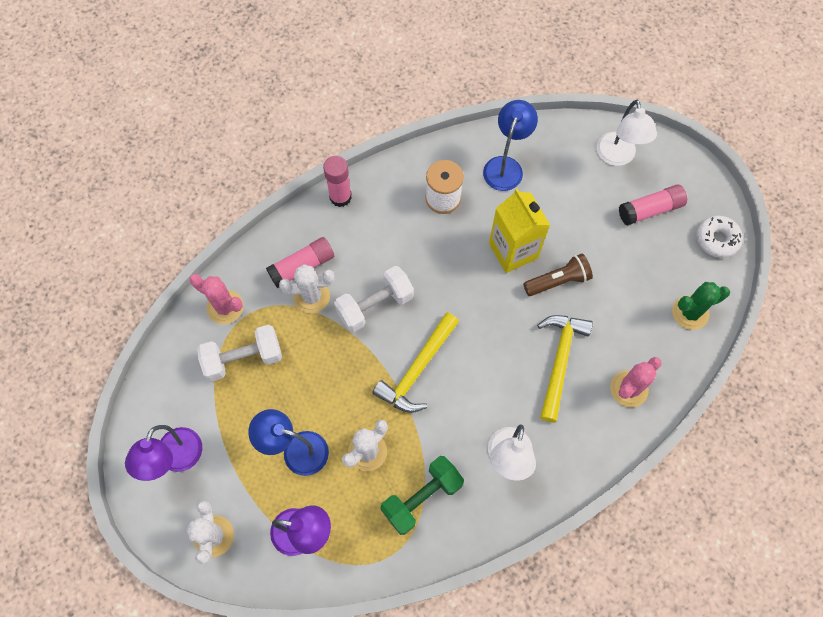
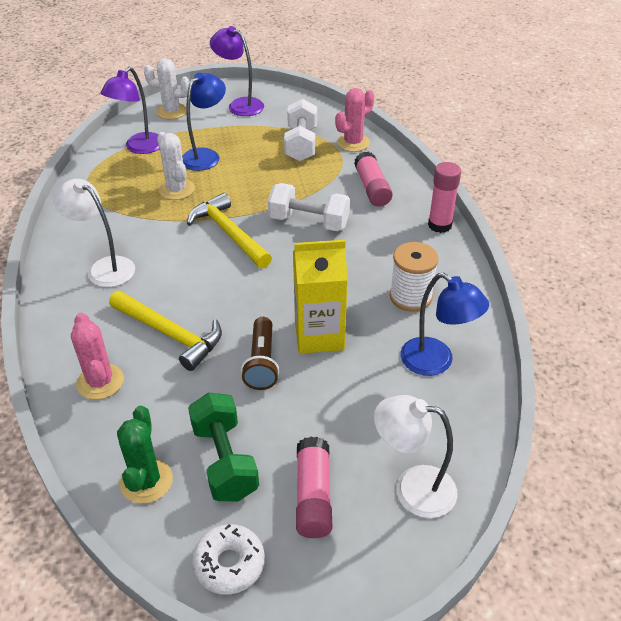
camera: 110 degrees right, 25 degrees down
(311, 296) = (338, 188): white cactus -> none
(375, 305) = (309, 222): white dumbbell -> white dumbbell turned 60 degrees counterclockwise
(422, 497) = (115, 209): green dumbbell -> green dumbbell (225, 460)

